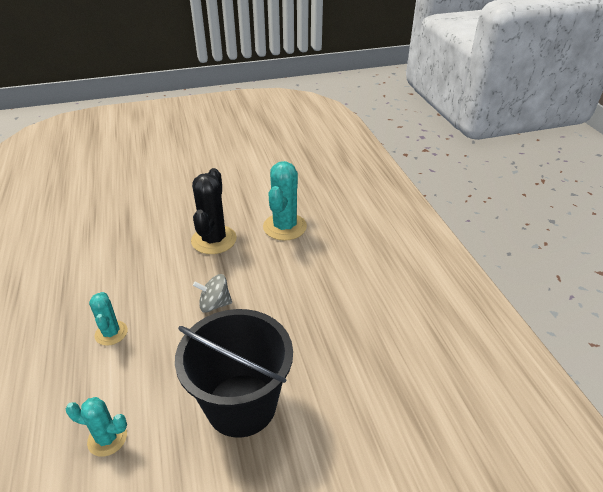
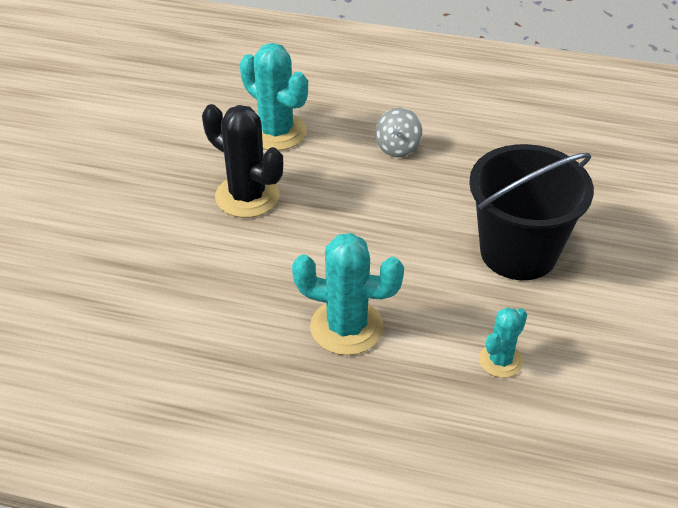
camera: 60 degrees left, 5 degrees up
(111, 333) = (346, 327): turquoise cactus -> turquoise cactus, size x1.72
(214, 304) = (364, 229): grey spinning top -> grey spinning top (397, 147)

